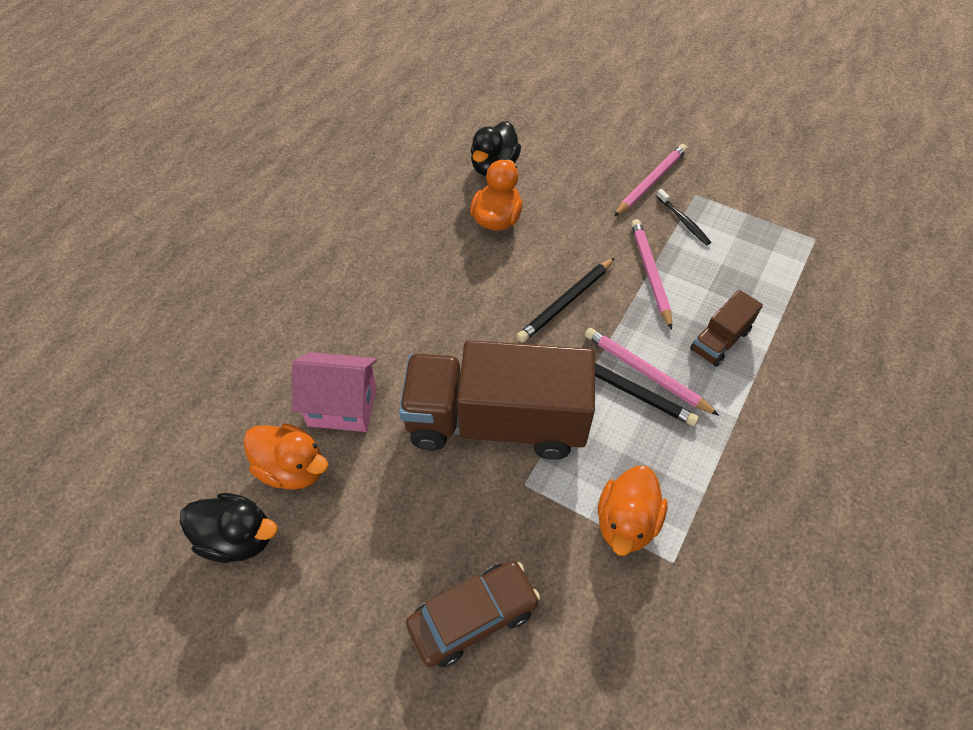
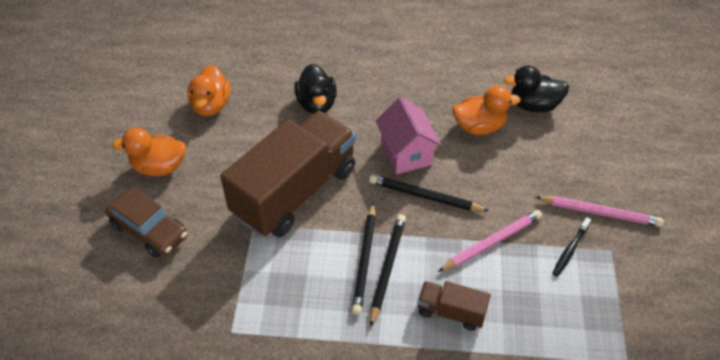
camera: 65 degrees right, 5 degrees down
(238, 538) = (157, 102): black duck -> black duck (316, 104)
(342, 406) = (265, 109): pink house -> pink house (406, 153)
(496, 422) = (295, 192): brown truck -> brown truck turned 60 degrees clockwise
(626, 522) = (250, 293): orange duck -> orange duck (159, 167)
(645, 372) = (387, 268): pink pencil -> black pencil

